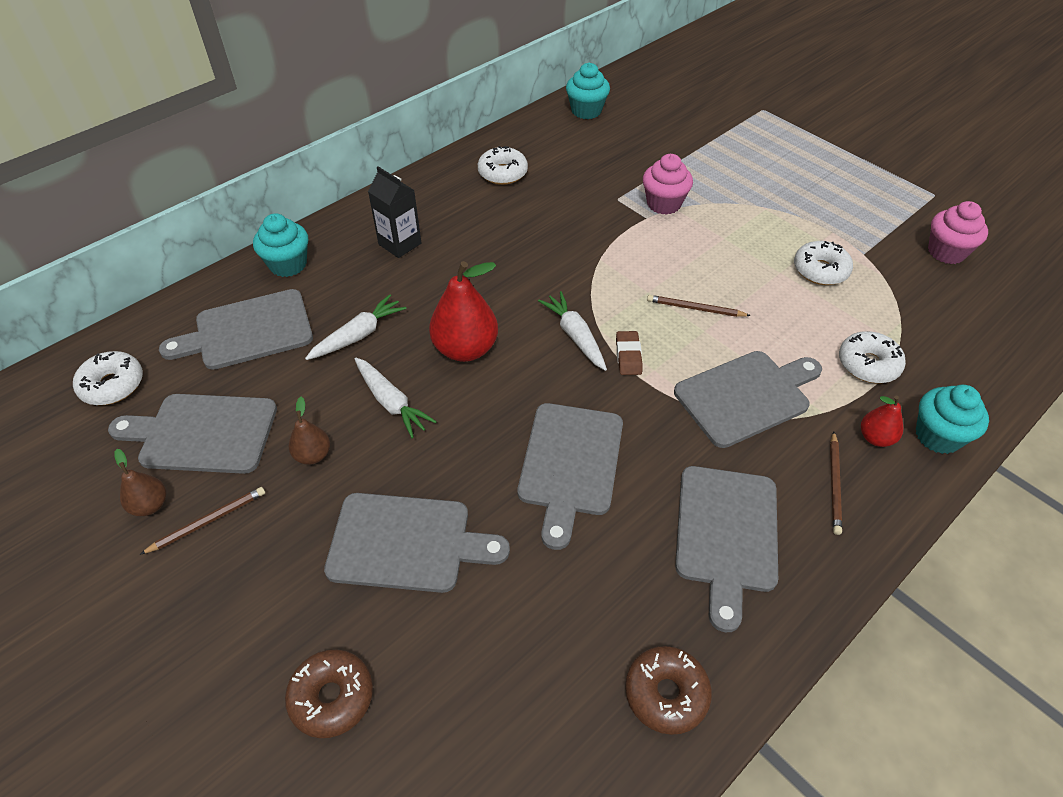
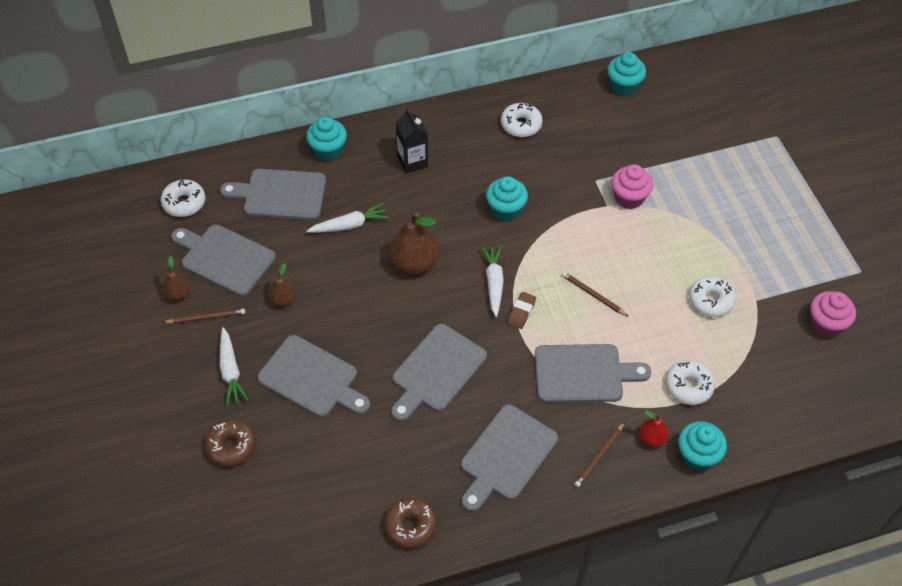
camera: 25 degrees right, 5 degrees up
(391, 402) = (347, 283): white carrot -> white carrot (230, 371)
(465, 349) = (414, 263): red pear -> brown pear
(539, 257) = (505, 210): none -> turquoise cupcake

